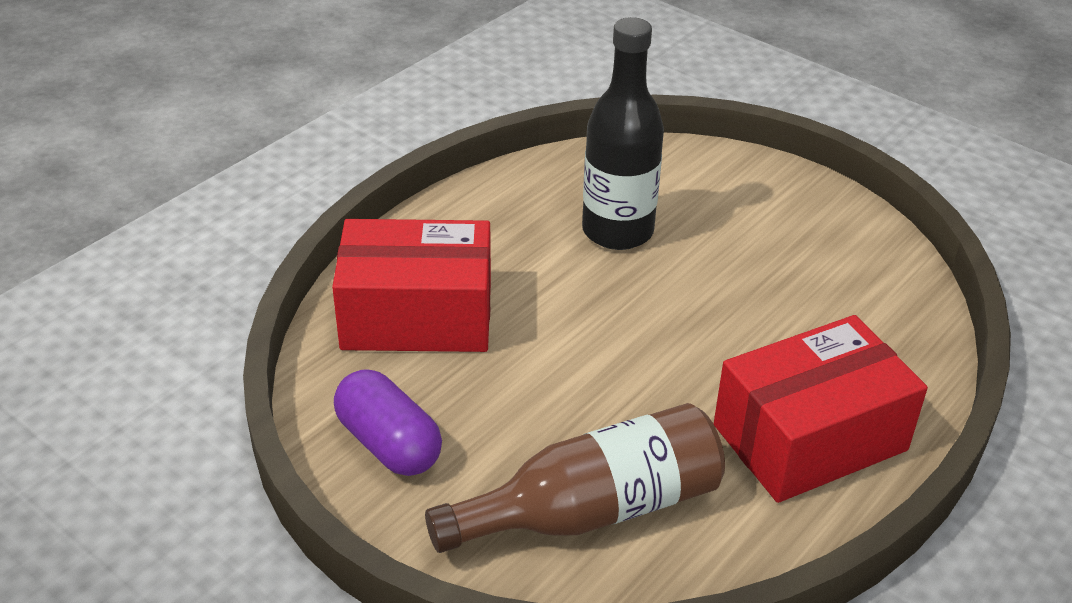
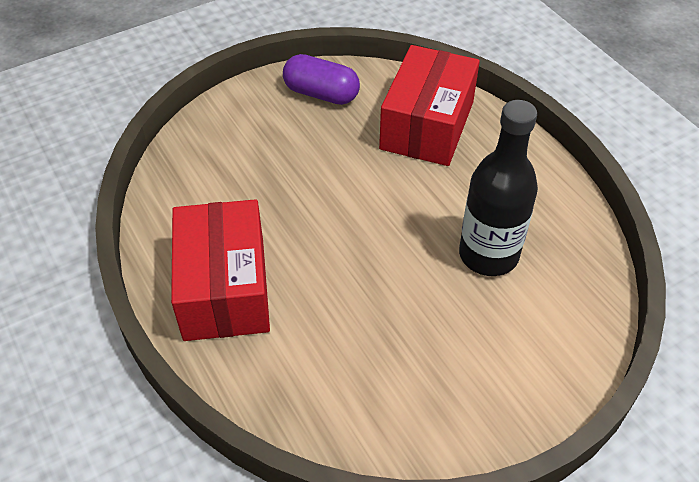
camera: 110 degrees right, 10 degrees up
(389, 443) = (321, 94): purple capsule -> purple capsule turned 45 degrees clockwise
(592, 510) = (228, 163): brown bottle -> none

